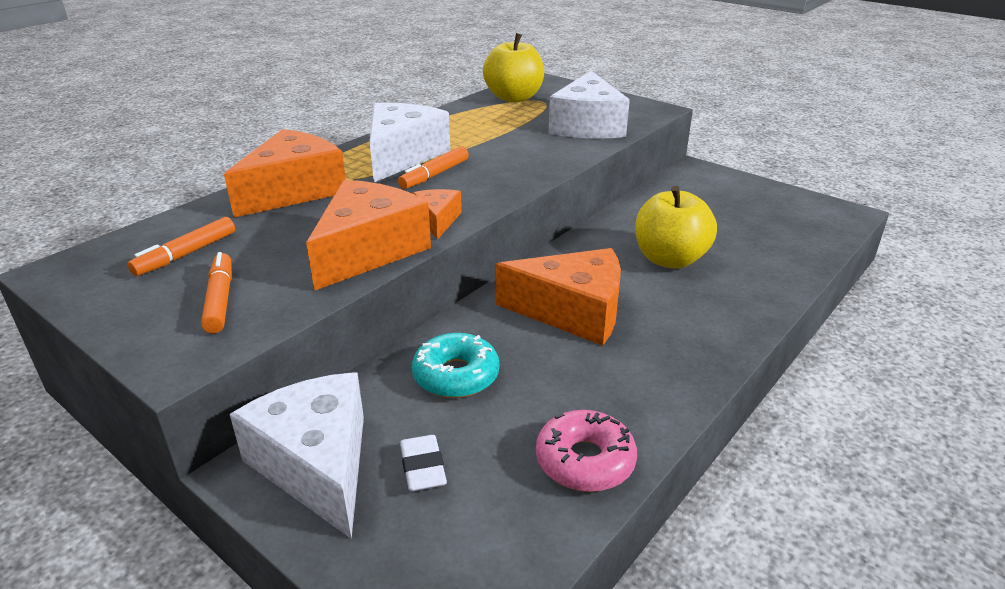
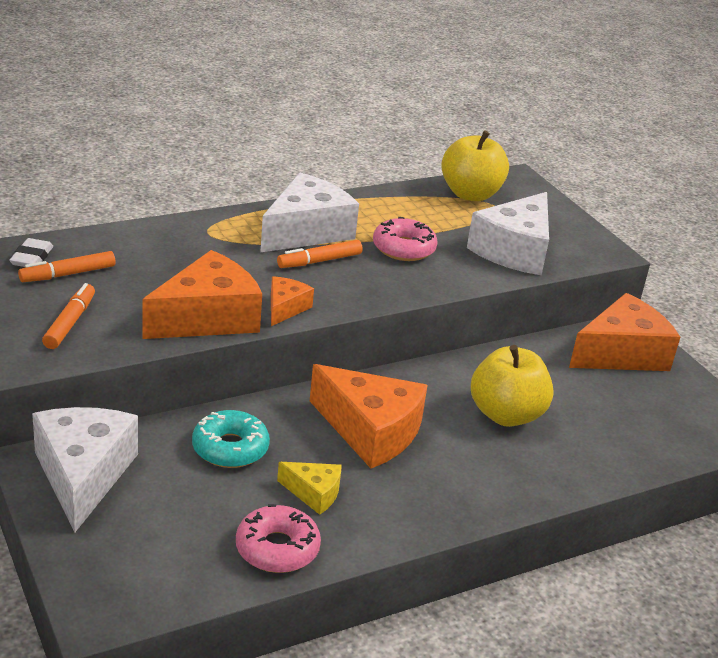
camera: 20 degrees right, 0 degrees up
(294, 191) = (187, 240): orange cheese -> orange cheese (621, 353)
(423, 467) = (155, 506): white eraser -> white eraser (32, 258)
(498, 147) = (403, 248): none -> pink donut
(572, 389) = (314, 493): none -> yellow cheese

